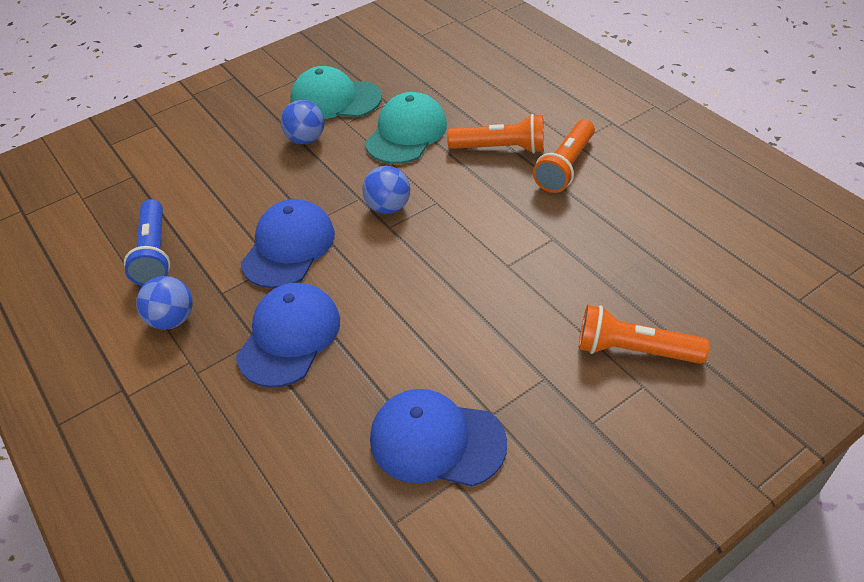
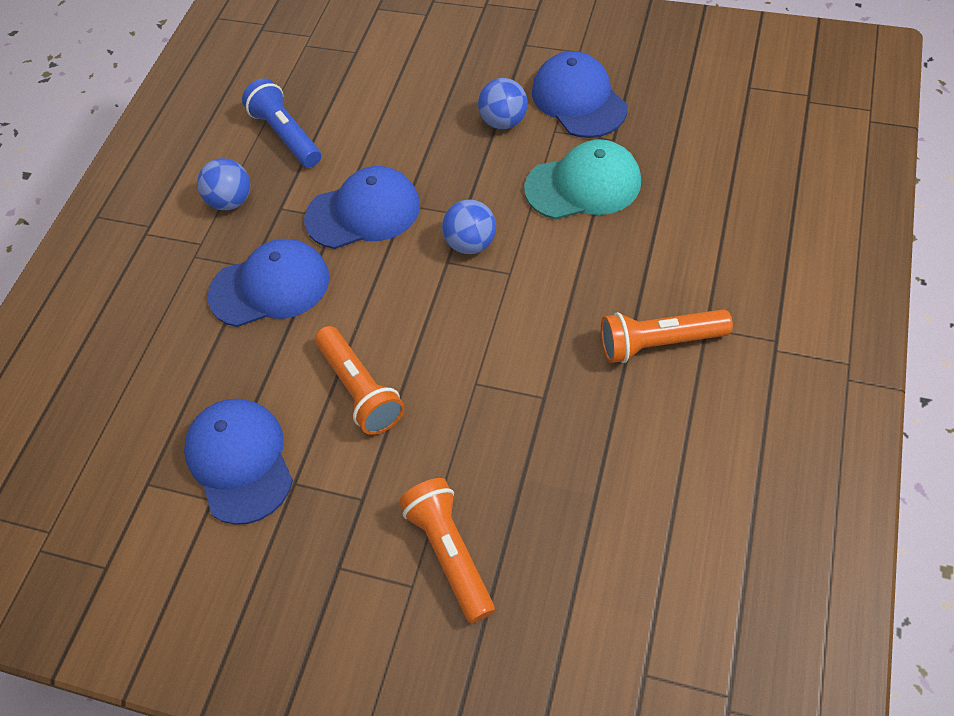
camera: 55 degrees right, 10 degrees up
(154, 253) = (286, 135): blue flashlight -> blue flashlight turned 105 degrees clockwise
(335, 99) = (579, 99): turquoise cap -> blue cap
(500, 148) = (634, 271): orange flashlight -> orange flashlight (360, 389)

